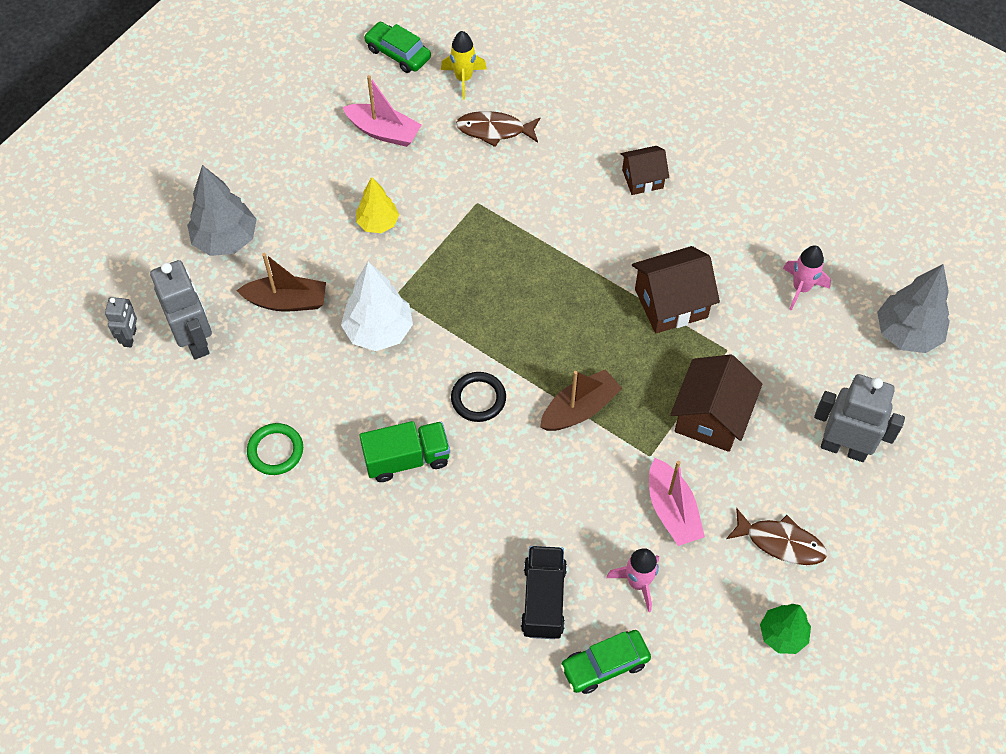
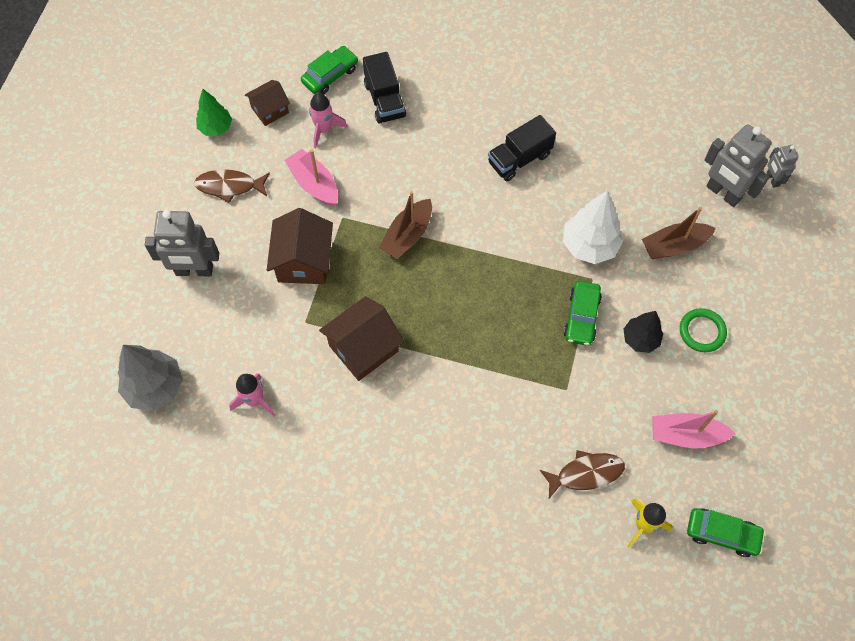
camera: 160 degrees right, 5 degrees up
(225, 240) = (755, 281): grey tree -> none
(275, 451) = (615, 135): green ring -> green ring (702, 331)
(378, 223) = (640, 339): yellow tree -> black tree
(407, 459) = (519, 159): green truck -> black truck
(426, 262) = (581, 317): none -> green car
(478, 398) = (487, 218): black ring -> none
(642, 179) = (427, 467): brown house -> brown house (270, 110)

